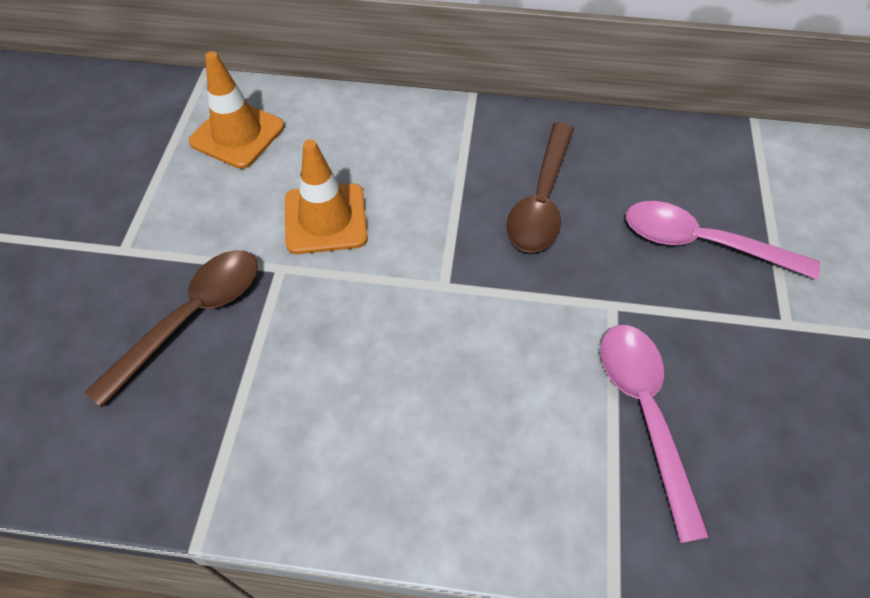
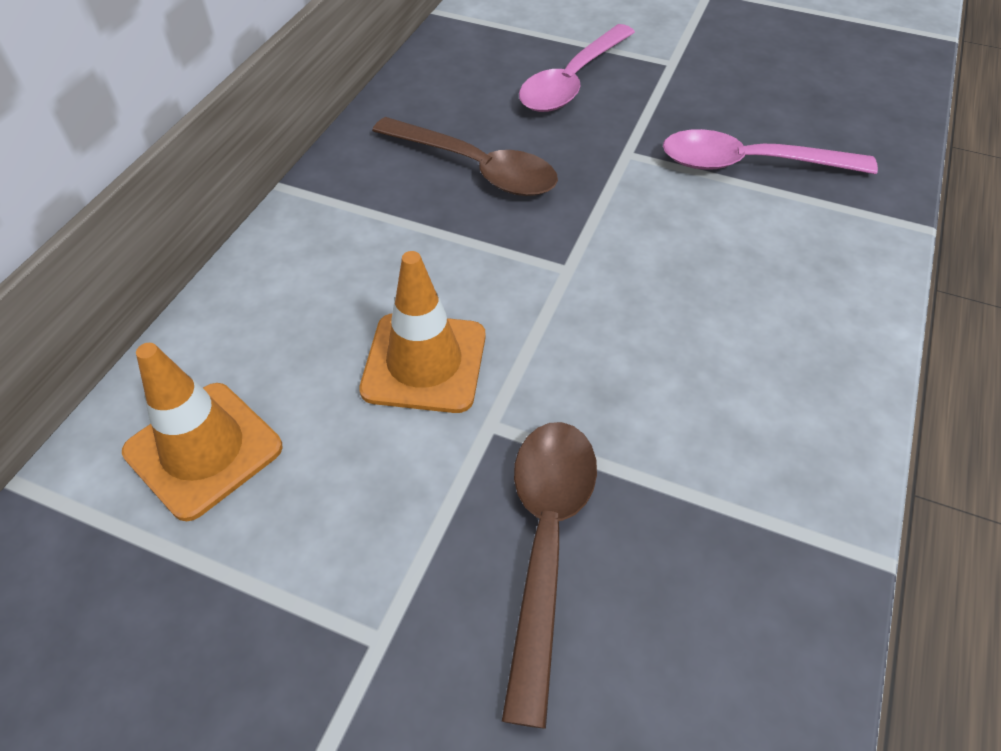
camera: 75 degrees left, 5 degrees down
(191, 318) = (546, 542): brown spoon -> brown spoon turned 45 degrees clockwise

